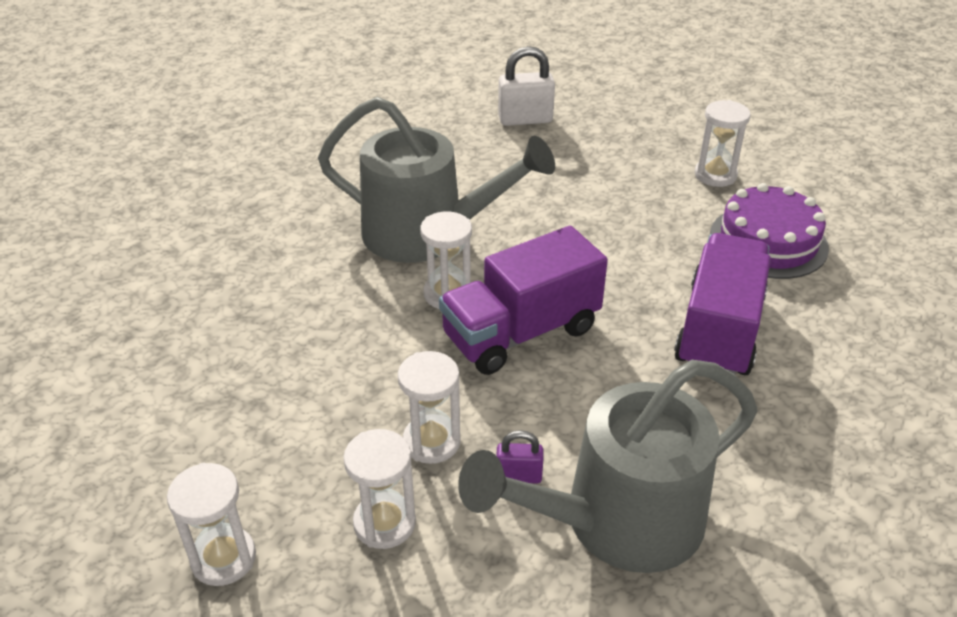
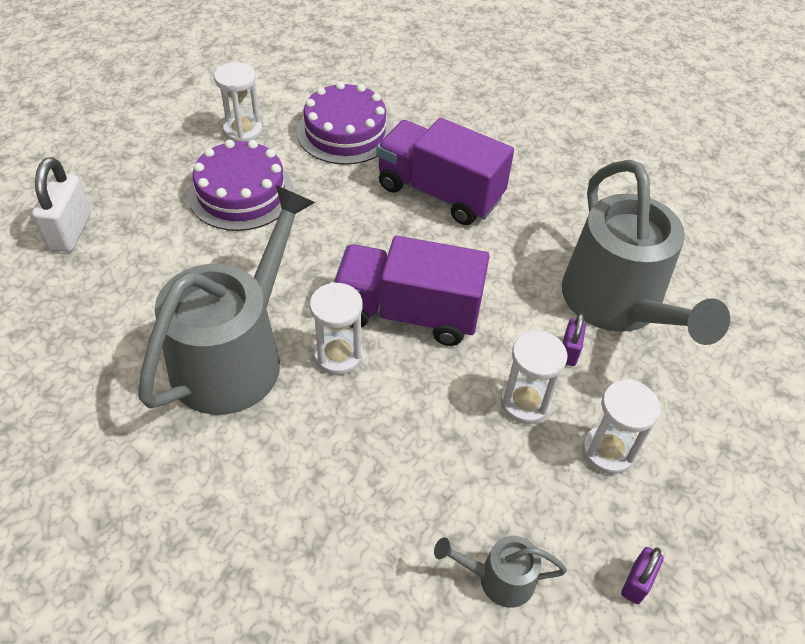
camera: 80 degrees left, 10 degrees up
(221, 443) = (499, 578): none -> grey watering can
(223, 558) = (636, 582): white hourglass -> purple padlock
(521, 333) = (408, 313): purple truck -> purple truck turned 120 degrees clockwise
(626, 193) = (241, 193): none -> purple cake

